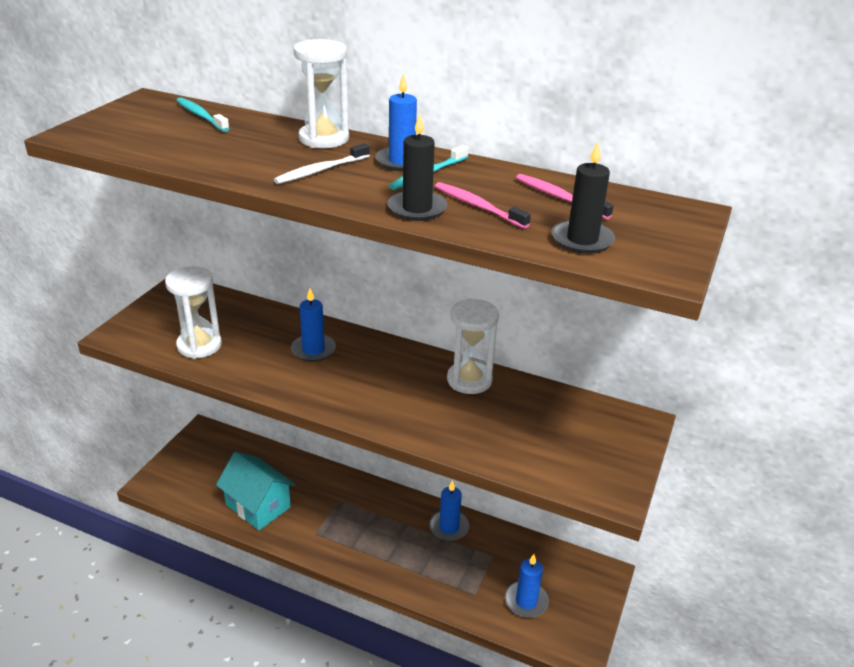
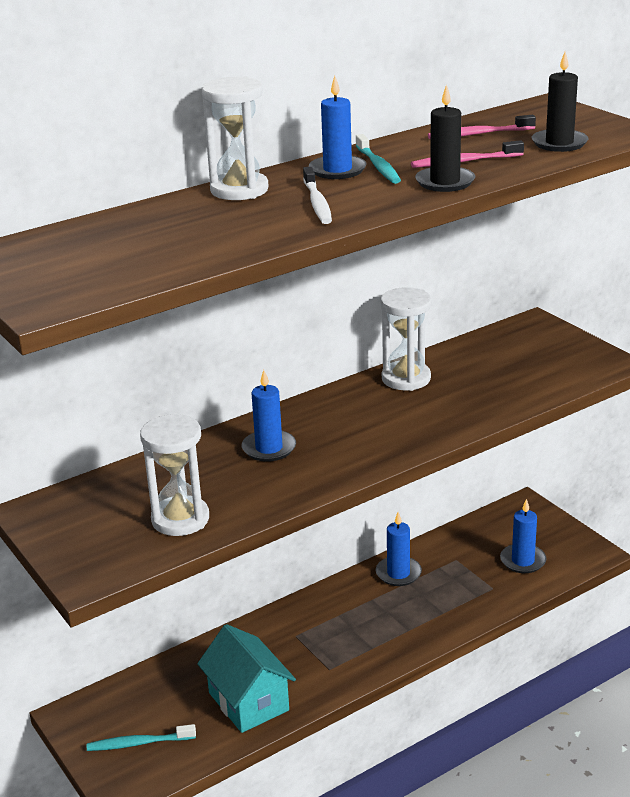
camera: 55 degrees left, 5 degrees down
(201, 116) = (88, 234): turquoise toothbrush -> turquoise toothbrush (139, 743)
(258, 506) = (248, 701): turquoise house -> turquoise house turned 75 degrees clockwise

